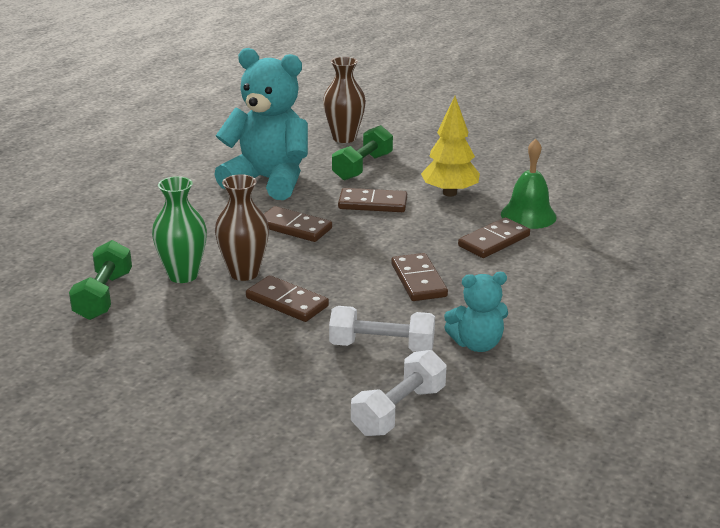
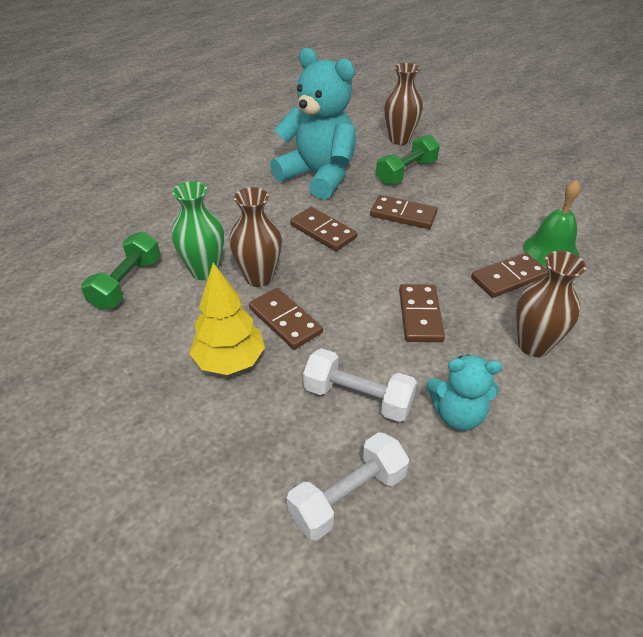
camera: 15 degrees right, 15 degrees up
(449, 193) = (479, 213): yellow tree -> yellow tree (230, 361)
(531, 287) = (533, 345): none -> brown vase

